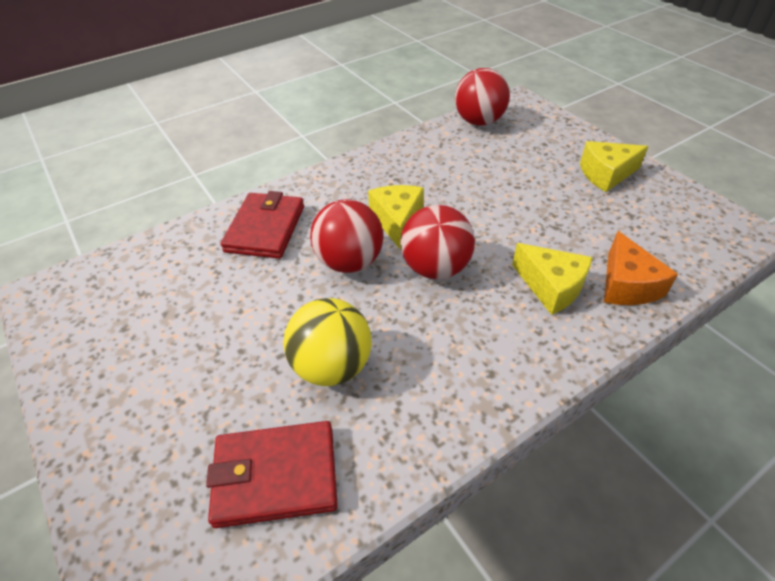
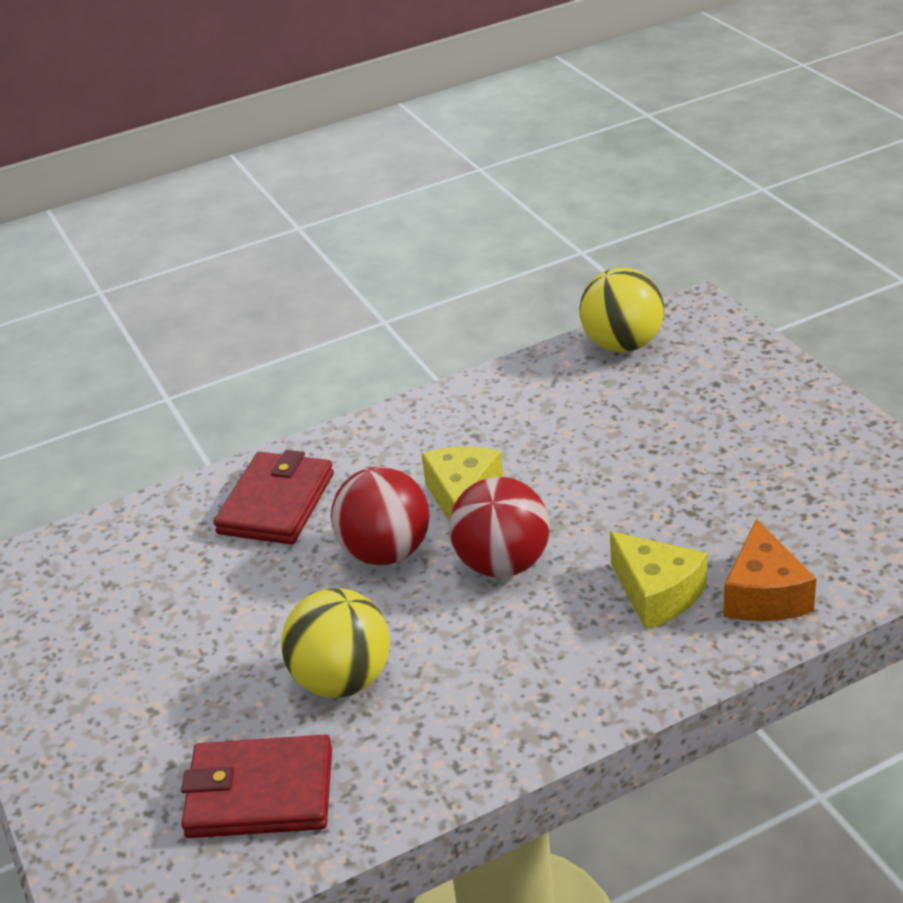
camera: 10 degrees right, 10 degrees down
(479, 121) = (622, 345): red ball -> yellow ball
(606, 174) = (794, 435): yellow cheese -> none

